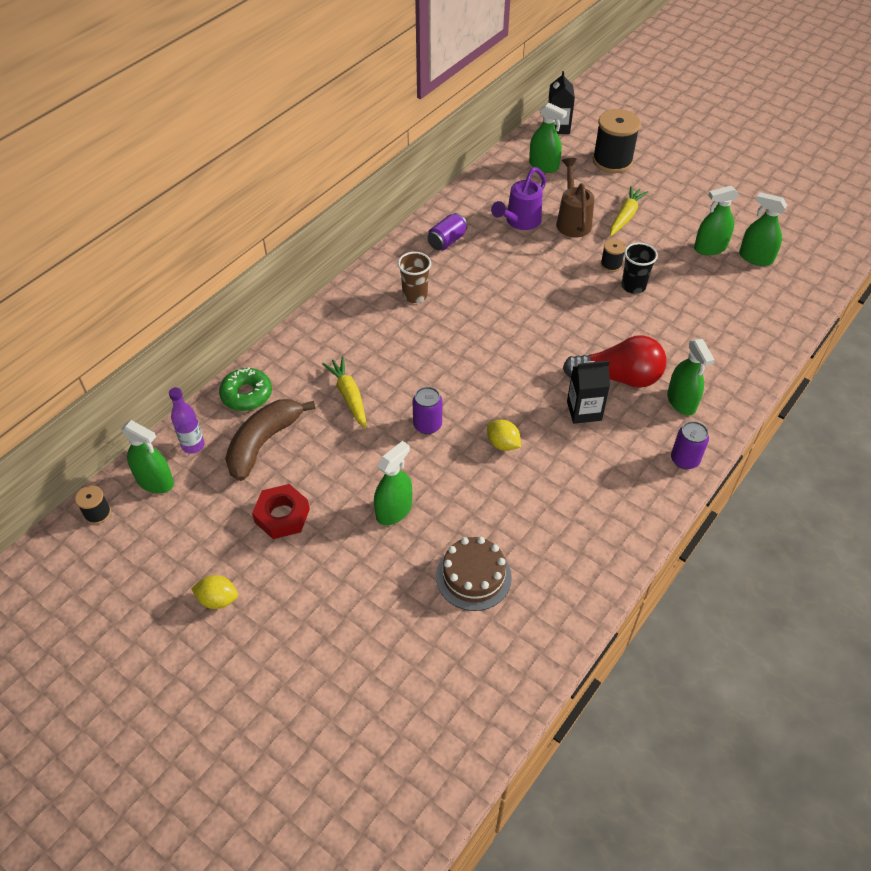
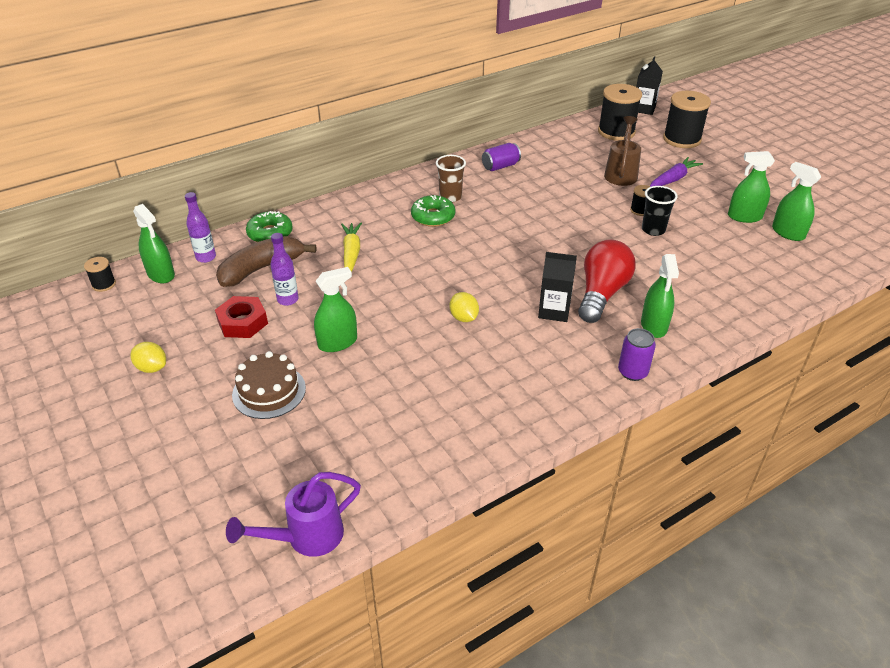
camera: 20 degrees right, 10 degrees down
(314, 474) = (288, 300): none -> purple bottle
(410, 326) = (433, 217): none -> green donut
(427, 425) = (405, 288): purple can -> none
(473, 576) = (376, 411): brown cake -> brown cake (269, 391)
(519, 222) = (572, 165): purple watering can -> purple watering can (305, 537)
(543, 166) = (616, 132): green spray bottle -> black spool
(618, 377) = (601, 293): red light bulb -> red light bulb turned 90 degrees counterclockwise
(625, 216) = (673, 179): yellow carrot -> purple carrot

